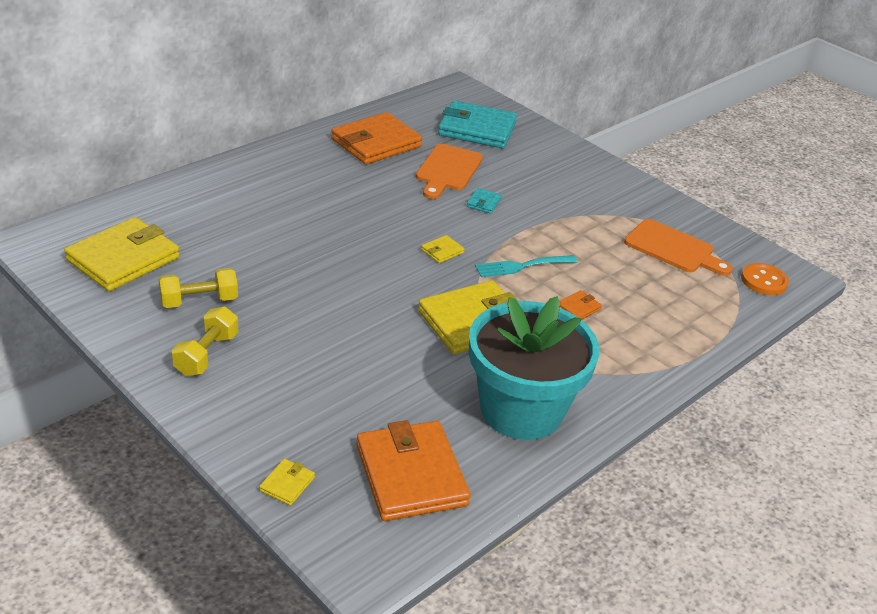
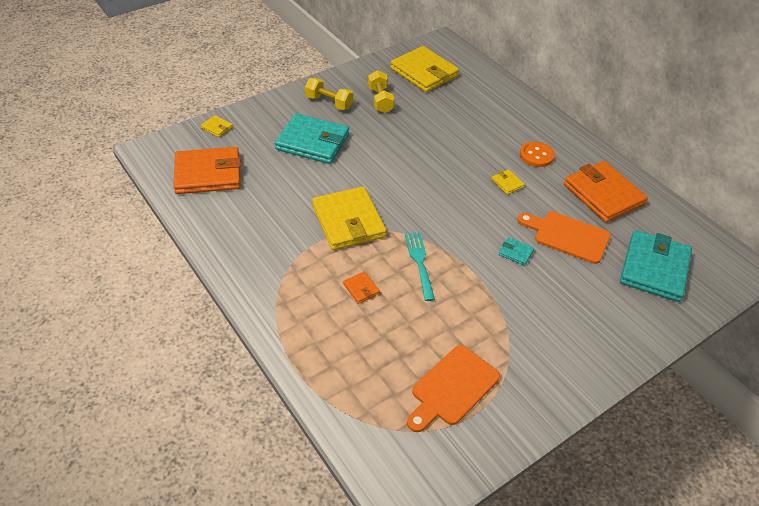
camera: 100 degrees right, 10 degrees up
(313, 365) = (313, 142): none -> turquoise wallet
(442, 251) = (439, 216): yellow wallet -> yellow wallet (507, 183)
(521, 410) = (250, 232): turquoise flower pot -> none
(764, 281) = (396, 459): orange button -> orange button (536, 155)

